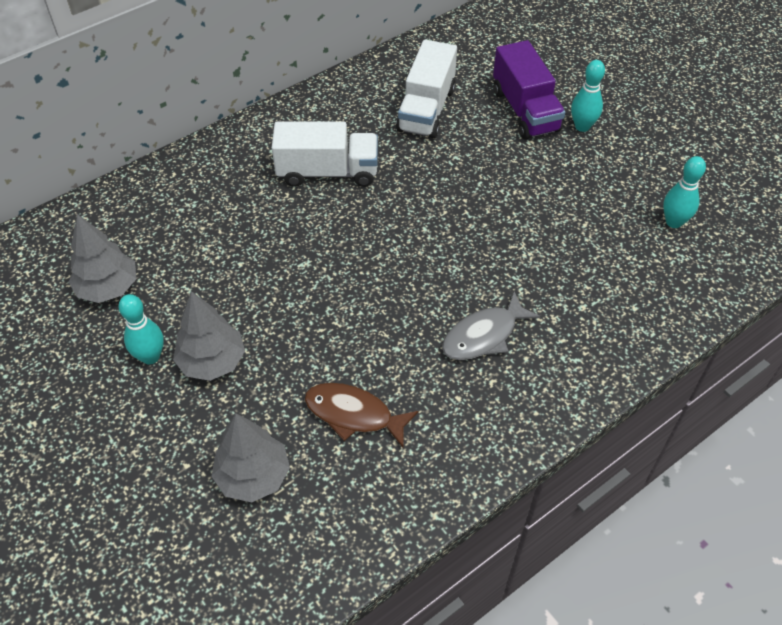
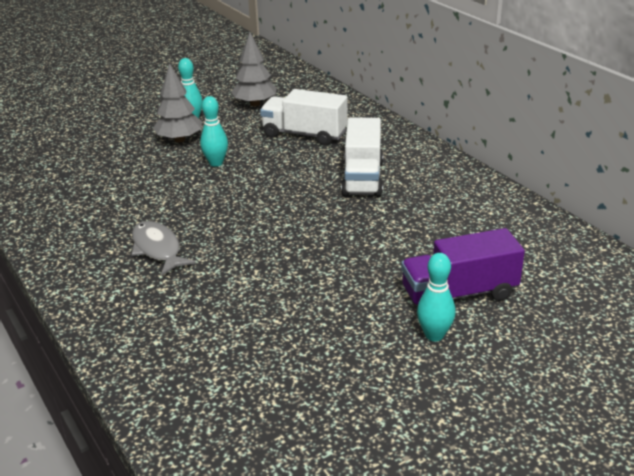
camera: 95 degrees right, 20 degrees down
(253, 476) = (83, 156): grey tree -> none
(353, 414) = (111, 190): brown fish -> none
(426, 110) = (452, 229): white truck -> white truck (304, 134)
(674, 222) = (267, 390): turquoise bowling pin -> turquoise bowling pin (216, 163)

